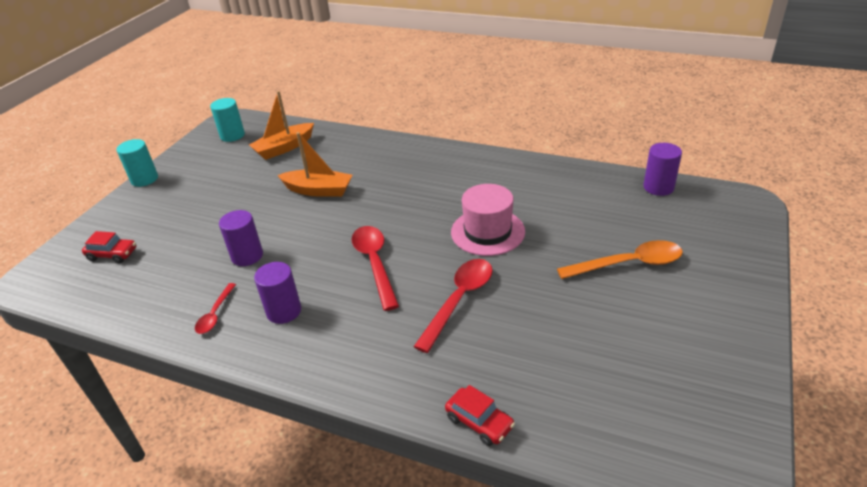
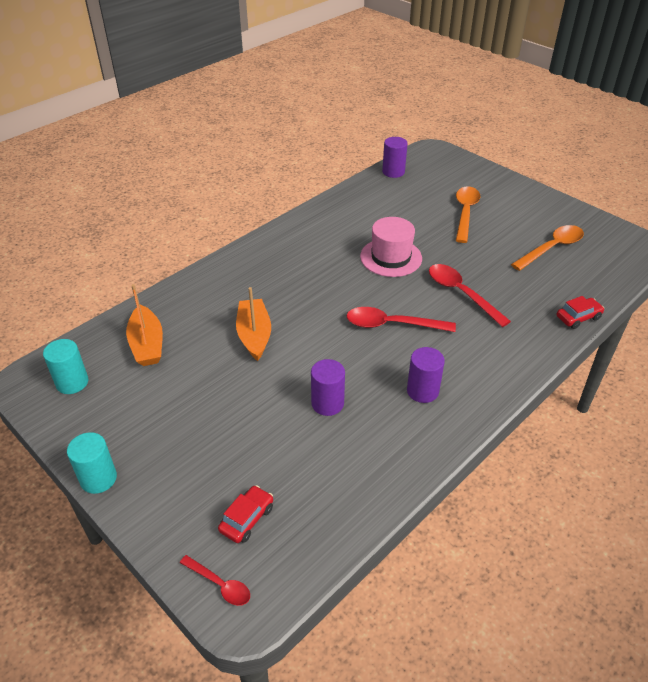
camera: 70 degrees left, 5 degrees up
(215, 314) = (402, 438): red spoon -> red spoon (220, 585)
(318, 190) = (254, 335): orange boat -> orange boat turned 45 degrees counterclockwise
(622, 364) = (552, 248): none -> orange spoon

